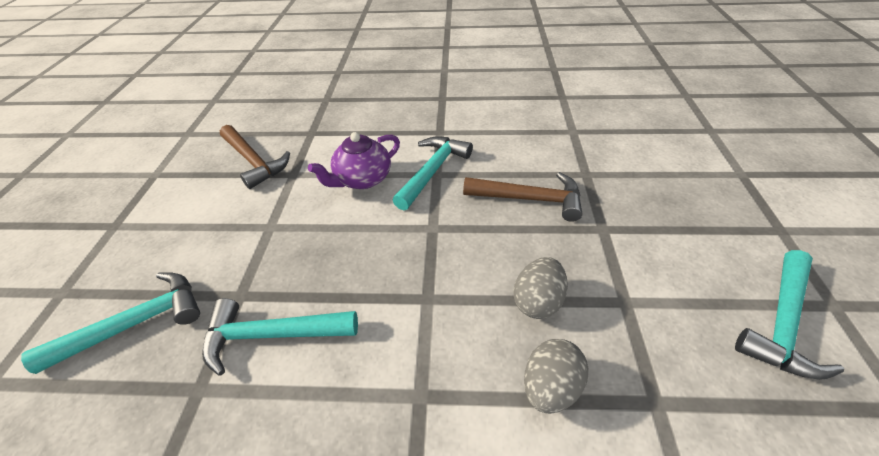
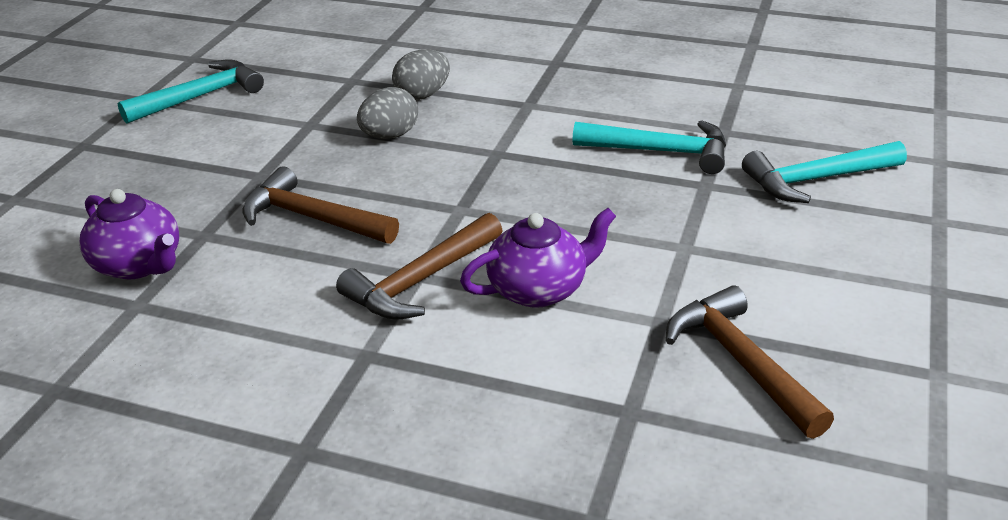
camera: 165 degrees left, 10 degrees down
(432, 171) = (421, 281): turquoise hammer -> brown hammer
(599, 150) = (139, 264): none -> purple teapot

